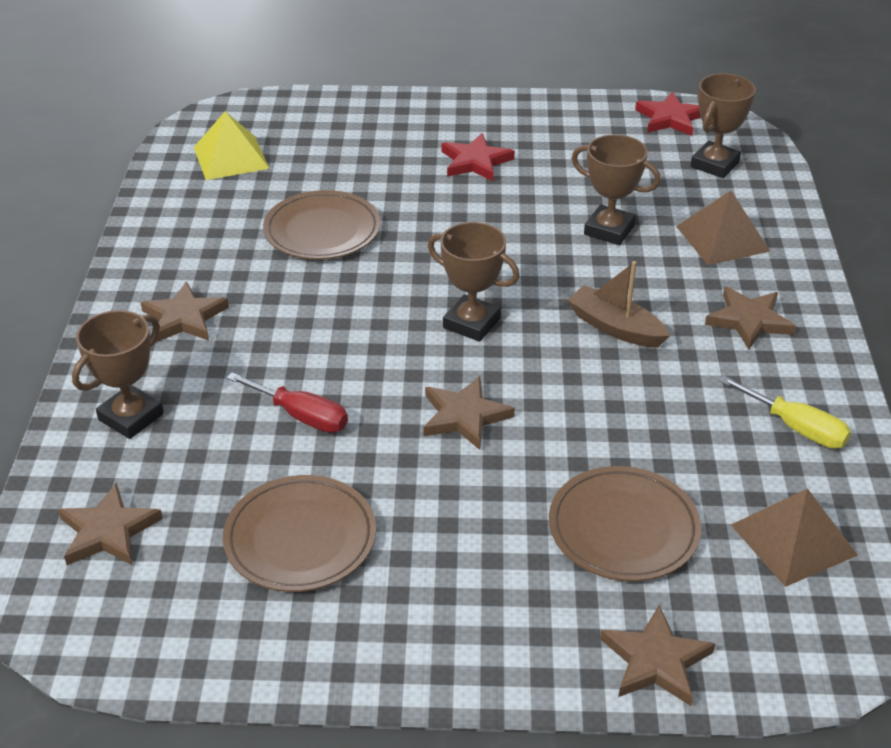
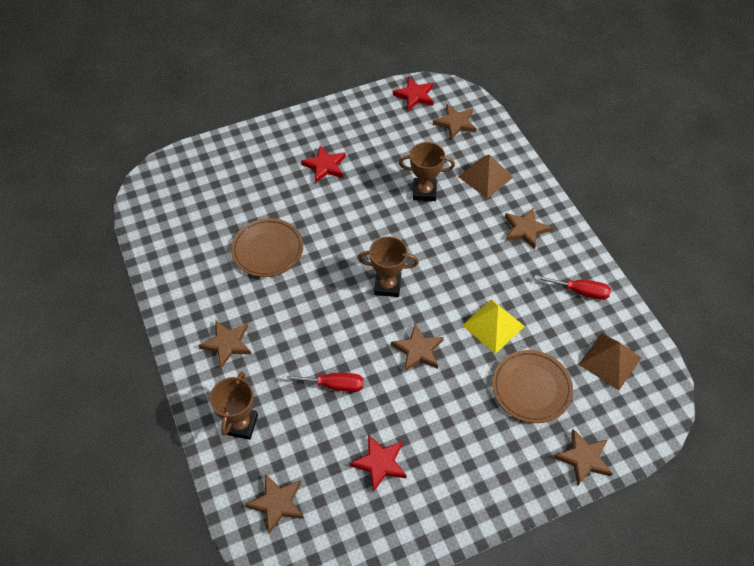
camera: 25 degrees left, 15 degrees up
(230, 157) = (178, 213): yellow pyramid -> yellow pyramid (493, 325)
(300, 538) = (380, 463): brown plate -> red star
(615, 327) = (462, 260): brown boat -> none
(714, 164) = (455, 123): brown trophy -> brown star
(796, 428) = (580, 291): yellow screwdriver -> red screwdriver

